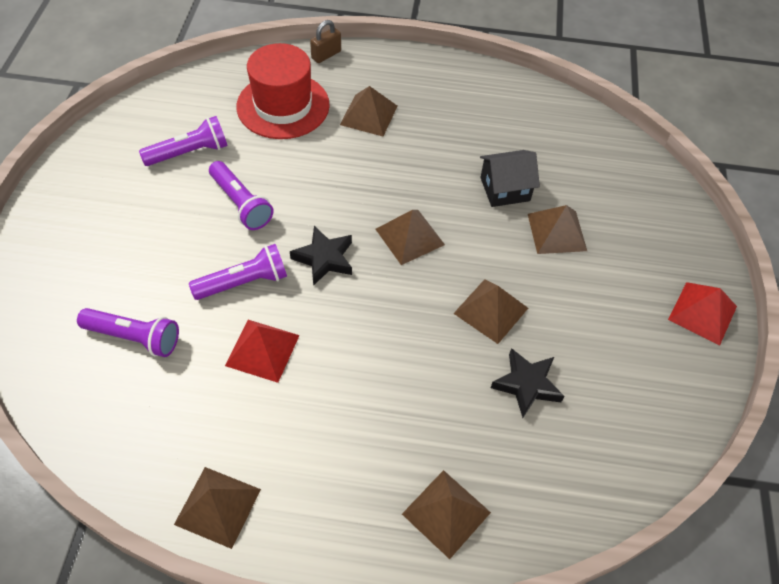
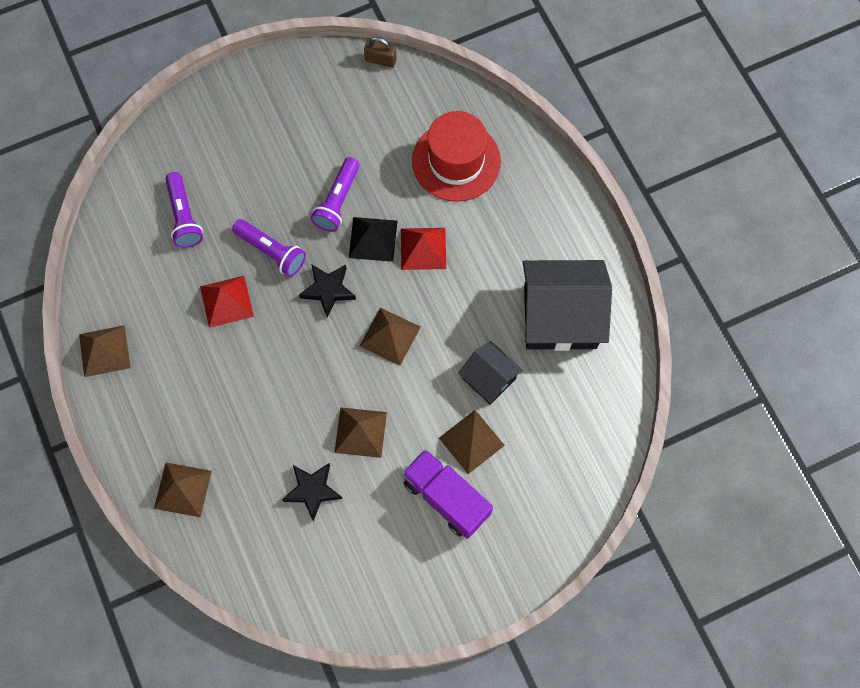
camera: 60 degrees right, 15 degrees up
(189, 152) = (360, 132): purple flashlight -> none
(302, 198) = (373, 239): none -> black pyramid
(326, 55) = (539, 153): brown padlock -> brown padlock (380, 60)
(369, 115) = (494, 230): brown pyramid -> none
(482, 116) = (560, 317): none -> black house
(601, 279) = (446, 498): none -> purple truck
(702, 313) = (465, 590): red pyramid -> red pyramid (423, 248)

